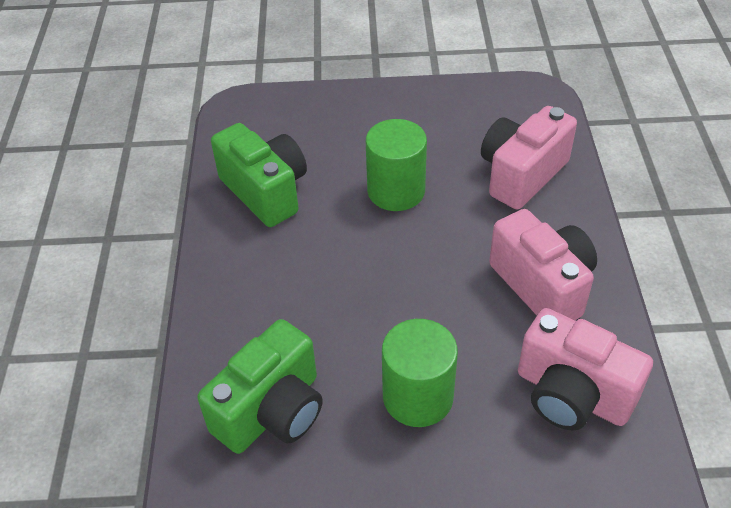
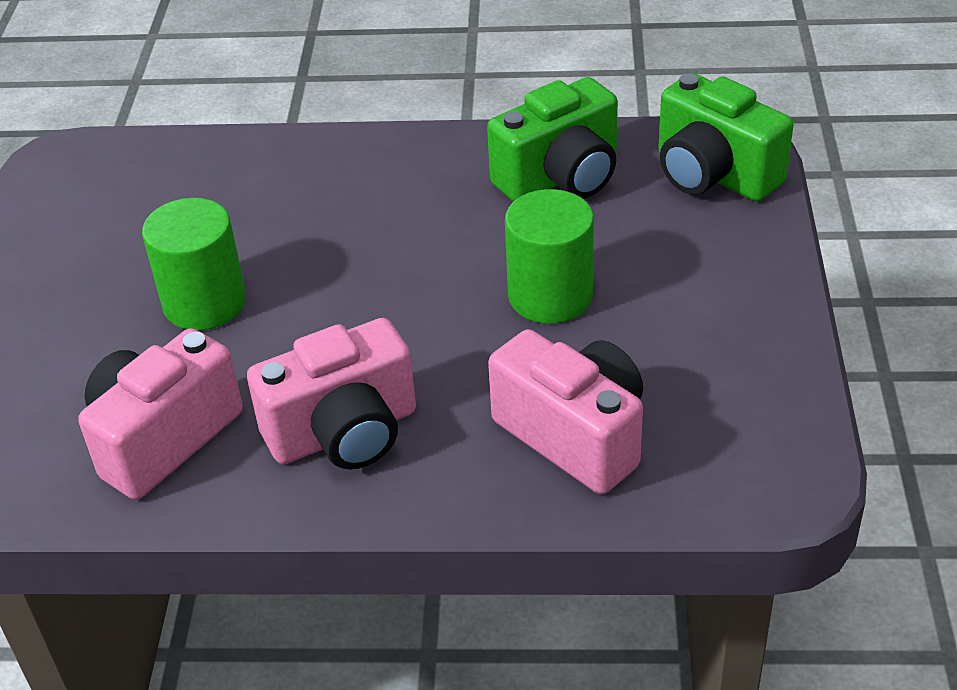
camera: 95 degrees right, 5 degrees down
(272, 411) = (223, 195): green camera -> green camera (713, 174)

